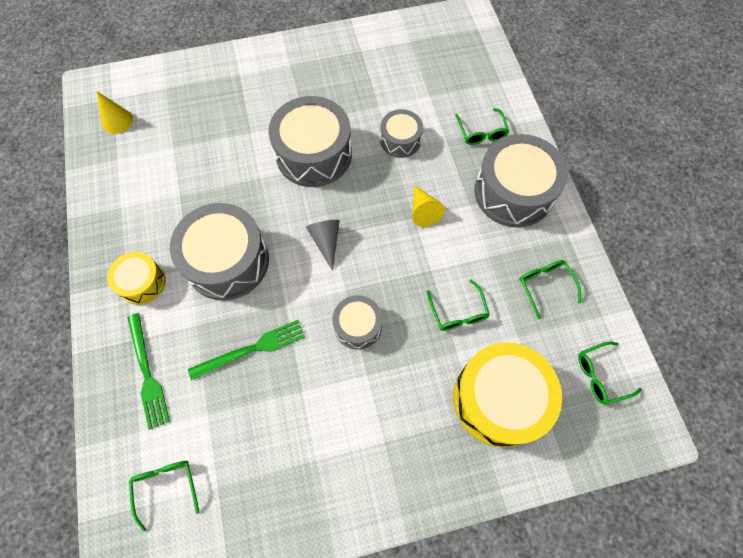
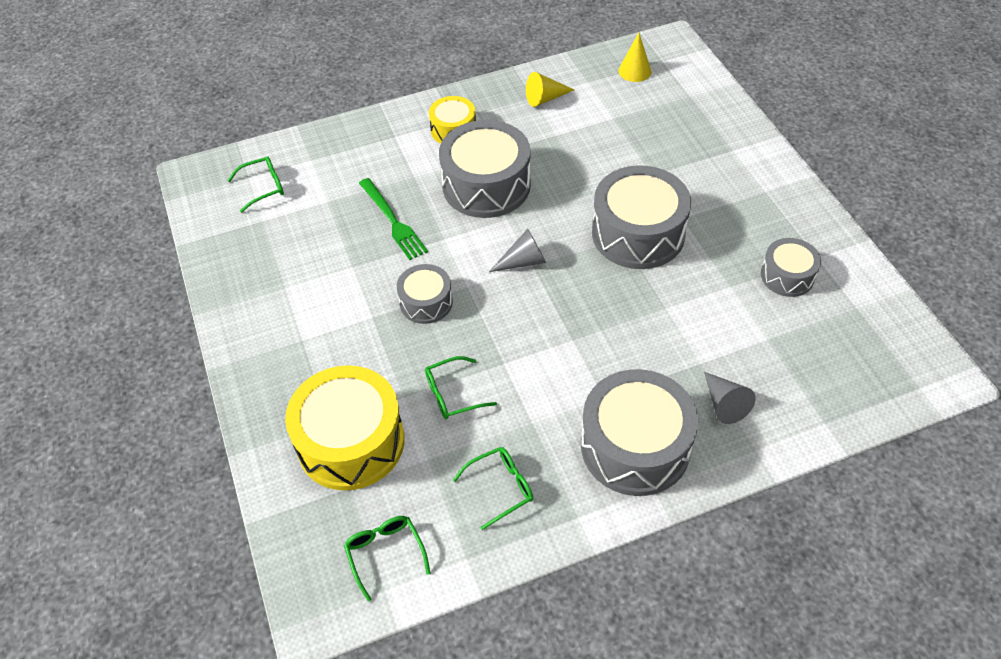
camera: 85 degrees right, 15 degrees down
(147, 373) = (364, 153): green fork -> none
(400, 140) = (683, 314): grey drum -> grey drum (787, 276)
(423, 211) = (583, 348): yellow cone -> yellow cone (545, 98)
(481, 132) = (724, 403): green glasses -> grey cone

